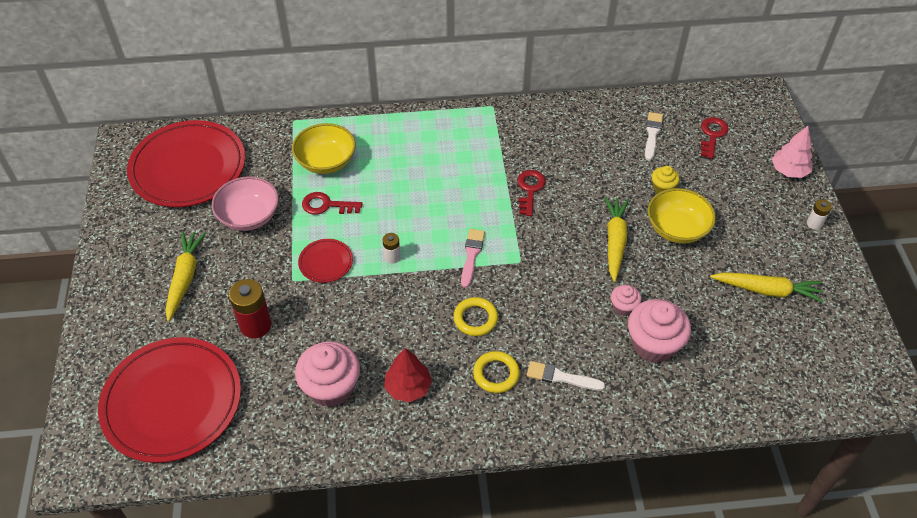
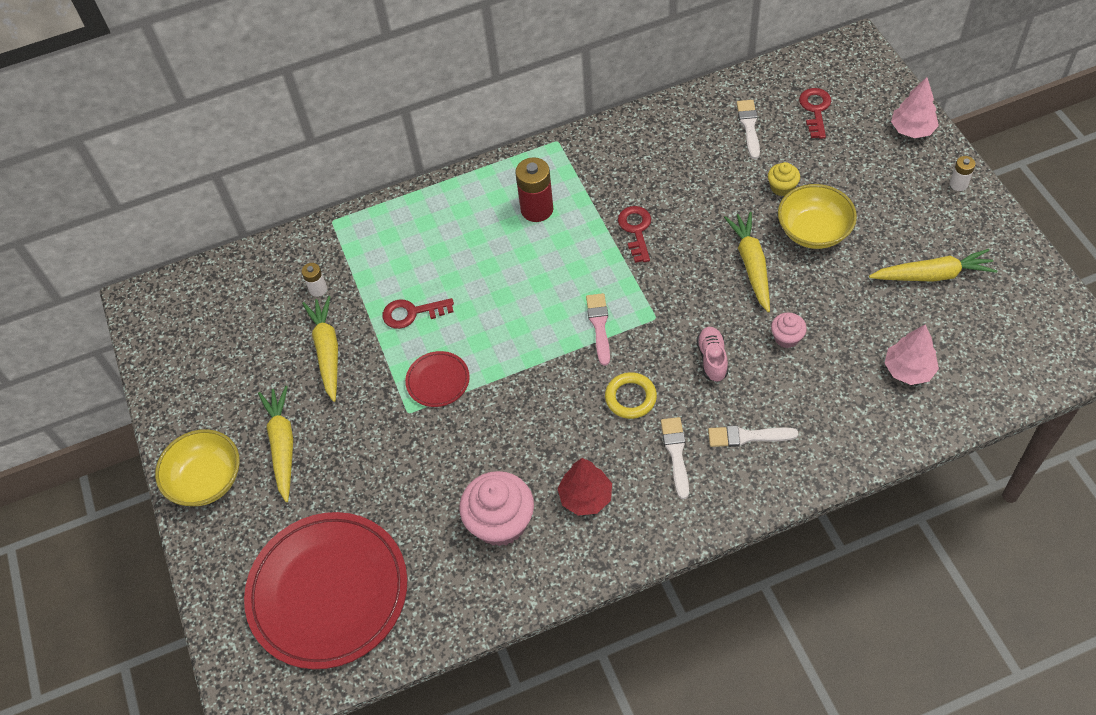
camera: 10 degrees left, 5 degrees up
(188, 168) = (231, 313): red plate -> none
(249, 216) = (327, 351): pink bowl -> yellow carrot
(255, 325) = (387, 477): red battery -> red battery (537, 209)
(326, 161) = (390, 260): yellow bowl -> yellow bowl (206, 480)
(392, 257) = (511, 353): white battery -> white battery (318, 289)
(496, 374) = (676, 454): yellow ring -> white brush
(554, 307) = (712, 359): none -> pink shoe
(653, 344) = (833, 370): pink cupcake -> none
(719, 361) = (908, 370): none -> pink tree

